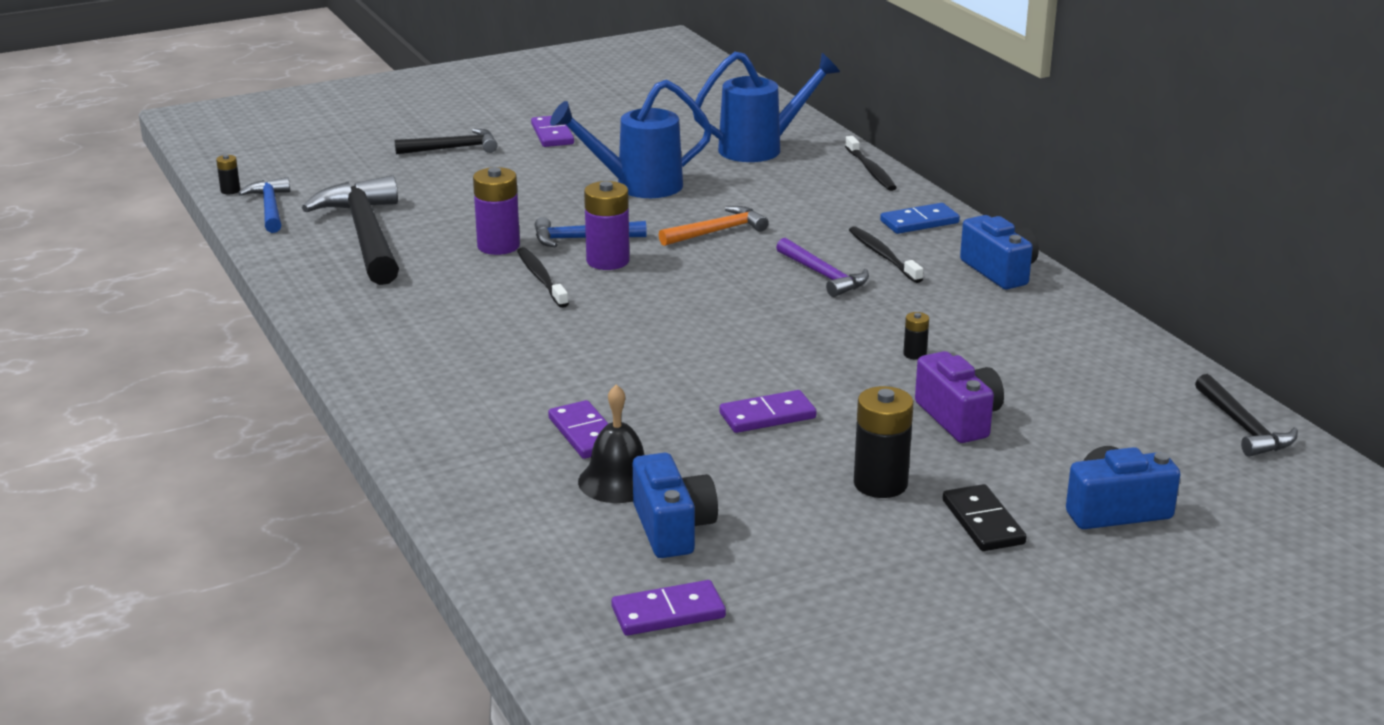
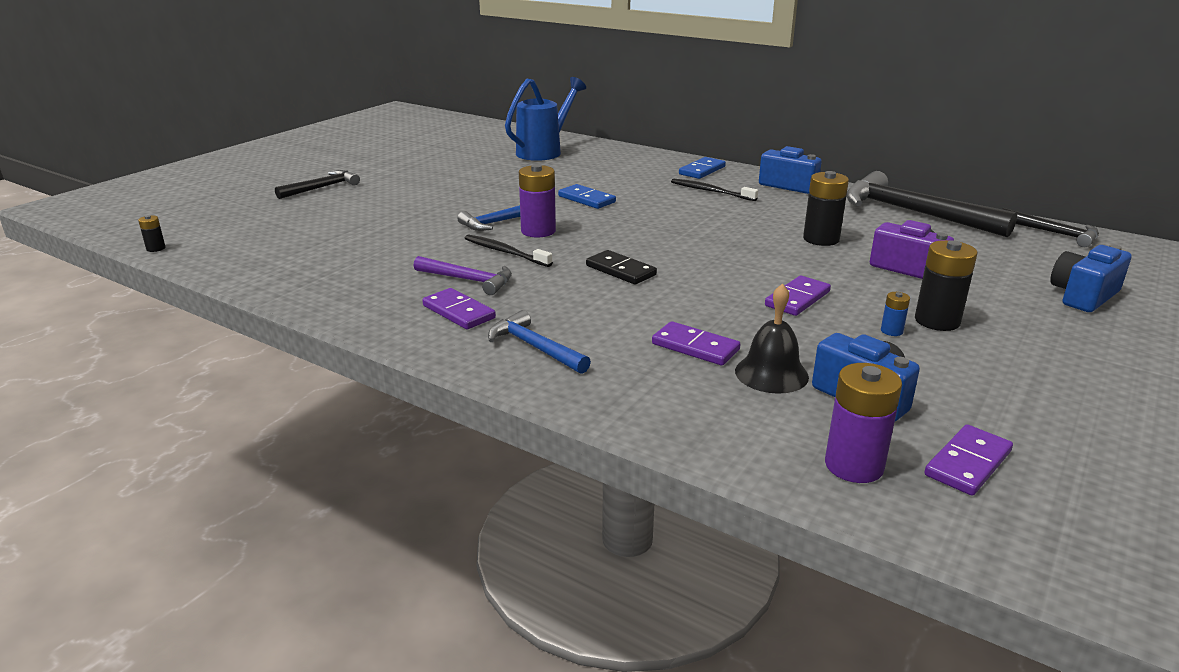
camera: 30 degrees left, 0 degrees up
(270, 208) = (209, 253): blue hammer -> blue hammer (535, 347)
(365, 235) = (321, 254): black hammer -> black hammer (913, 213)
(498, 246) = (442, 239): purple battery -> purple battery (854, 466)
(552, 134) = (388, 167): purple domino -> purple domino (458, 312)
(637, 186) = (493, 185): blue watering can -> none
(717, 231) = (586, 199): orange hammer -> blue domino
(810, 478) = (891, 331): none -> blue battery
(823, 275) = (694, 209): purple hammer -> purple hammer (468, 280)
(870, 170) = (630, 151): black toothbrush -> none
(915, 354) = (821, 239): black battery -> black battery, size x2.05
(983, 522) = (1033, 326): black domino -> black domino (621, 270)

